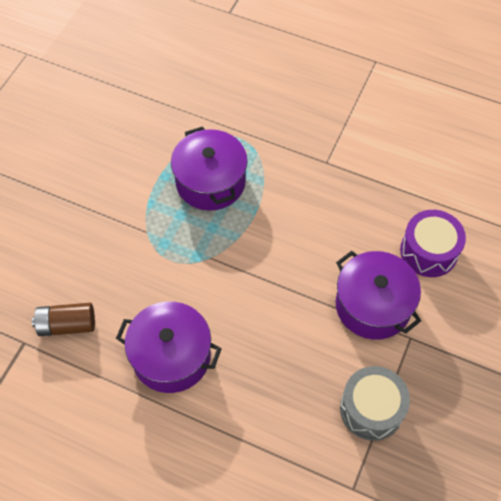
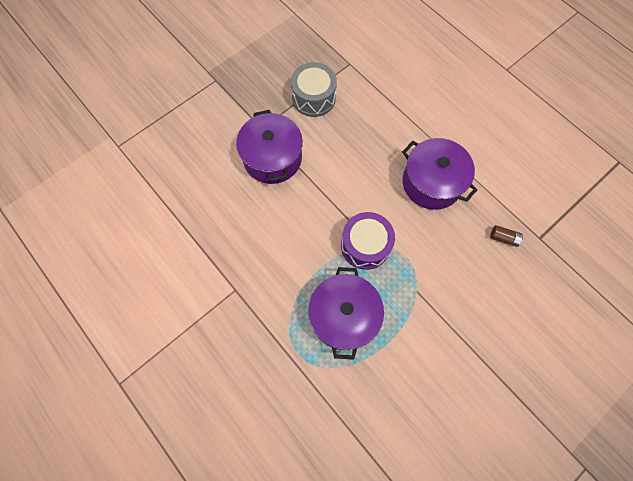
camera: 155 degrees left, 10 degrees up
(67, 325) = (503, 238): brown battery -> brown battery, size x0.60
(428, 251) = (207, 178): purple drum -> purple drum (365, 245)

